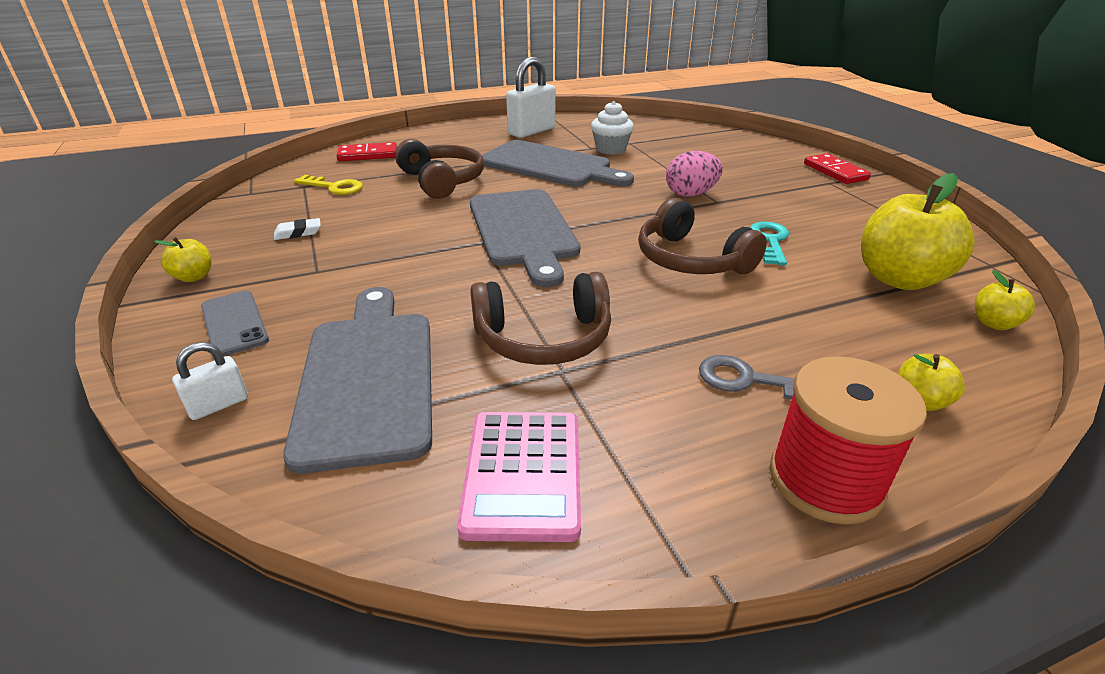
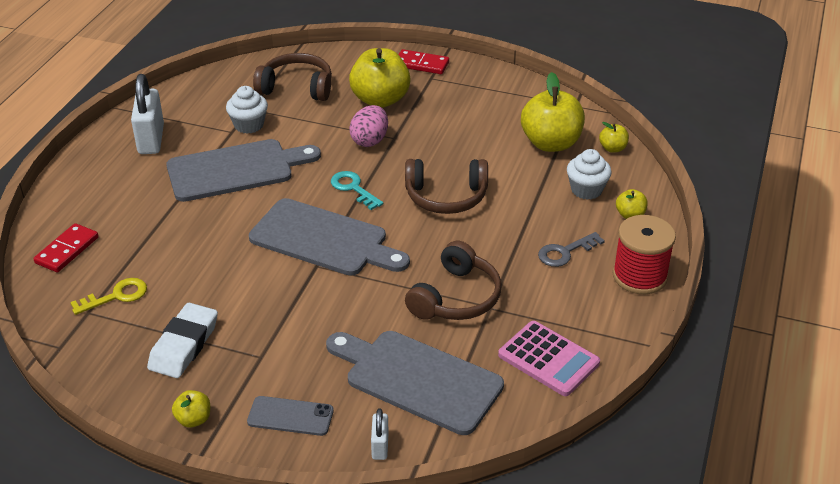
camera: 50 degrees left, 5 degrees up
(298, 233) = (184, 345): white eraser -> white eraser, size x2.01
(442, 181) = (187, 236): brown headphones -> brown headphones (296, 87)
(750, 176) = (380, 100): none -> yellow apple
(770, 241) = (464, 154): turquoise key -> turquoise key (353, 188)
(885, 340) = (586, 190): none -> white cupcake

